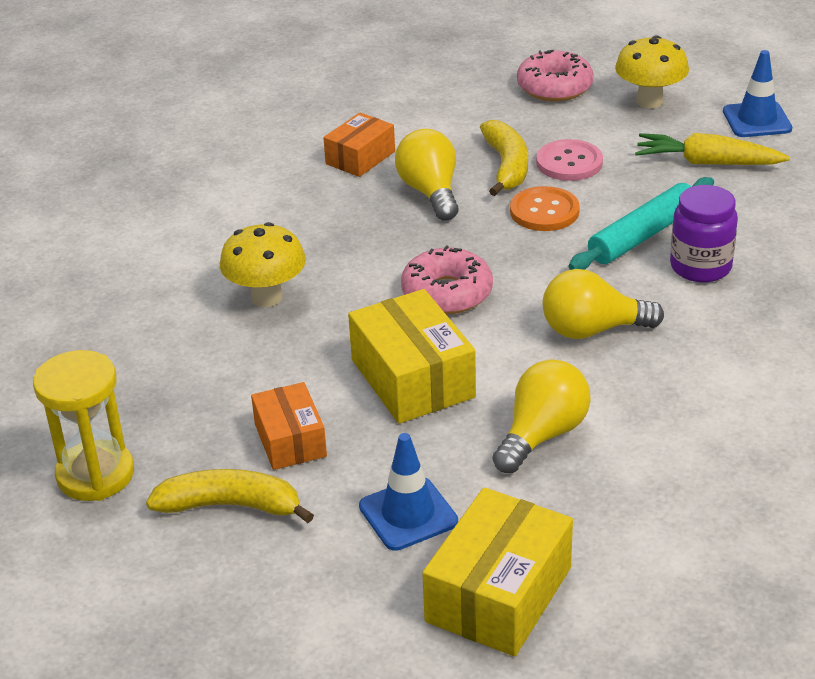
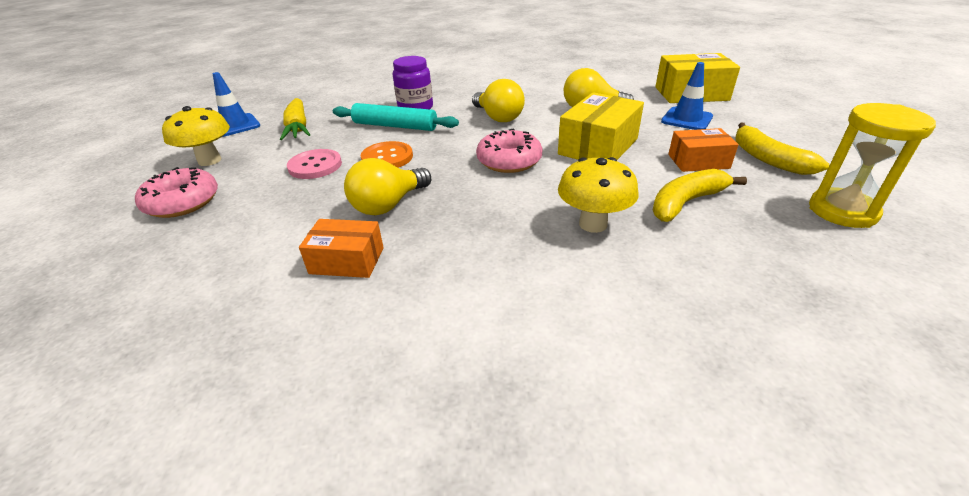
camera: 120 degrees left, 0 degrees up
(290, 440) = (698, 161): orange box -> orange box turned 45 degrees clockwise
(506, 166) = (331, 186): yellow banana -> yellow banana (686, 202)

